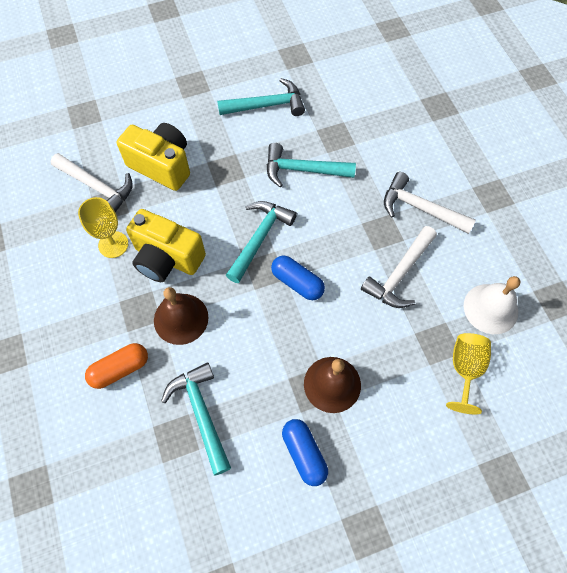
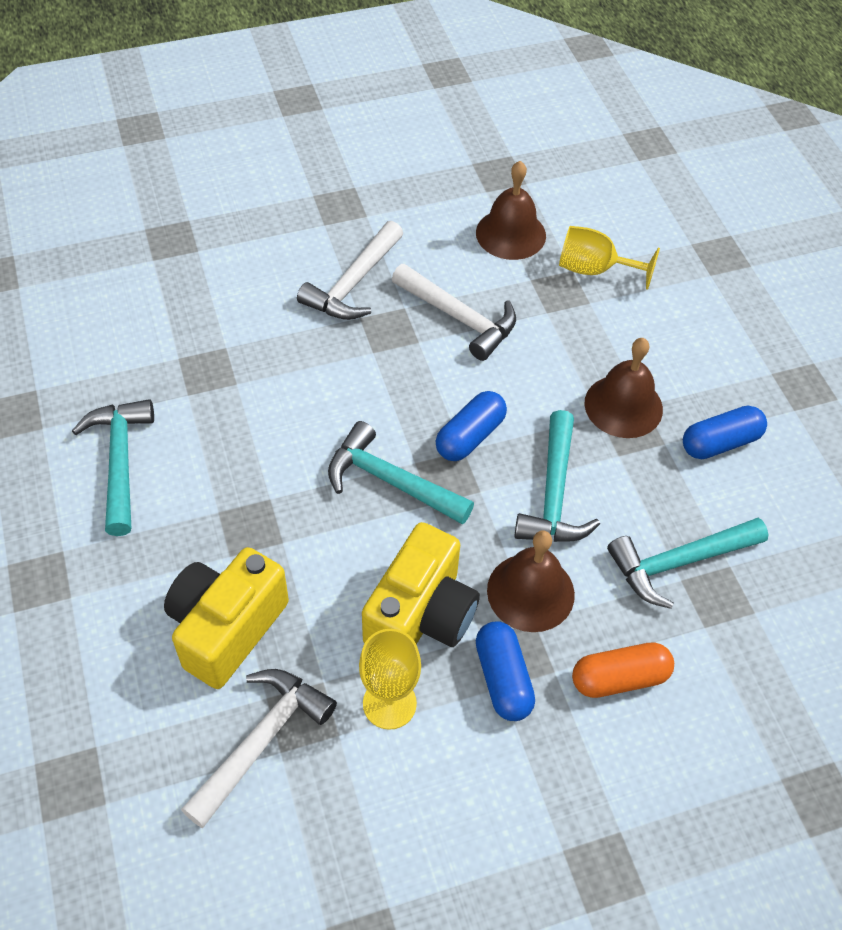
camera: 90 degrees left, 10 degrees down
(120, 369) = (619, 678): orange capsule -> orange capsule turned 75 degrees counterclockwise
(124, 302) = (503, 679): none -> blue capsule
(302, 170) = (267, 418): turquoise hammer -> turquoise hammer (554, 494)
(490, 308) = (510, 234): white bell -> brown bell

